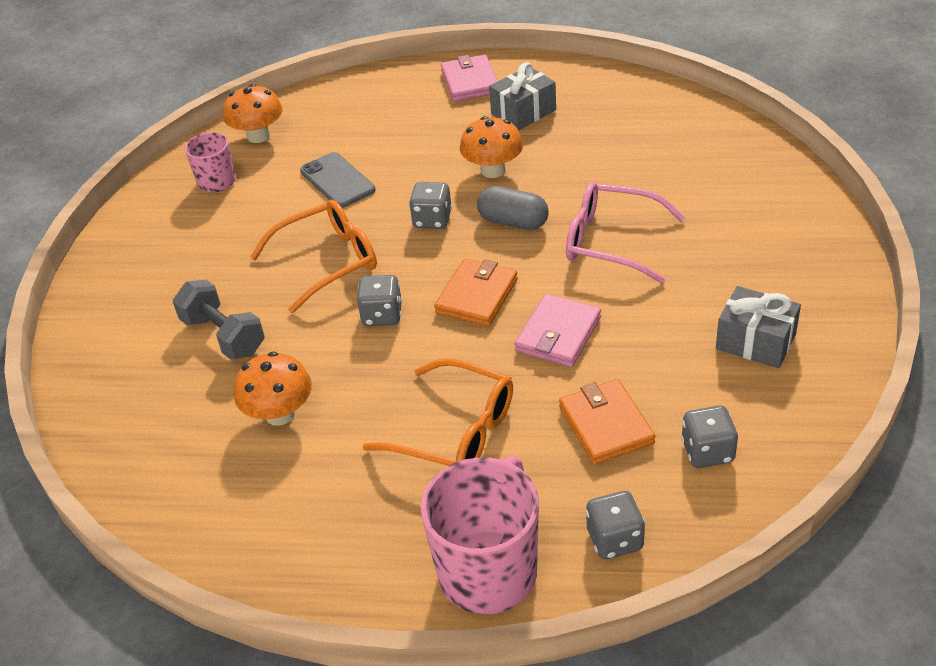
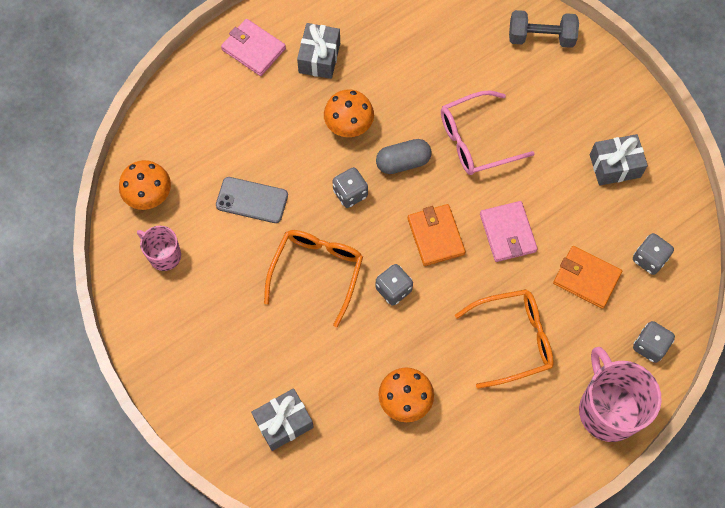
camera: 45 degrees left, 25 degrees up
(150, 359) = (283, 423): none -> grey gift
(224, 335) = (311, 372): grey dumbbell -> grey dumbbell (541, 37)

